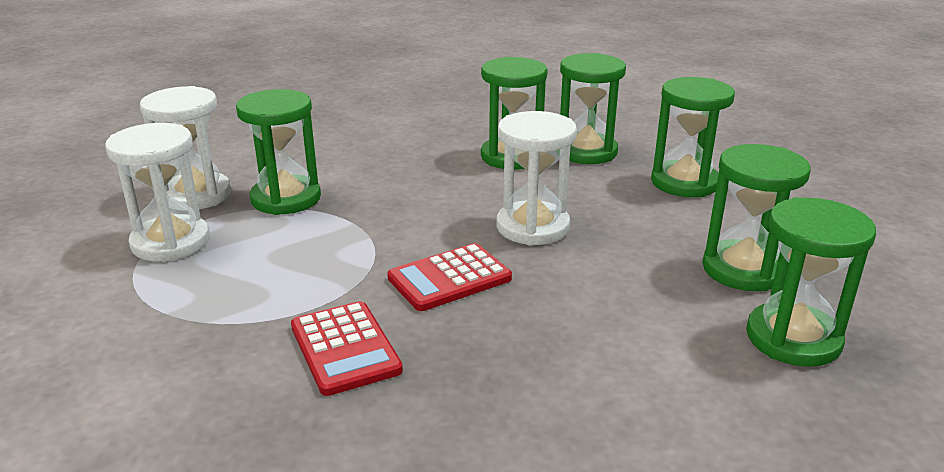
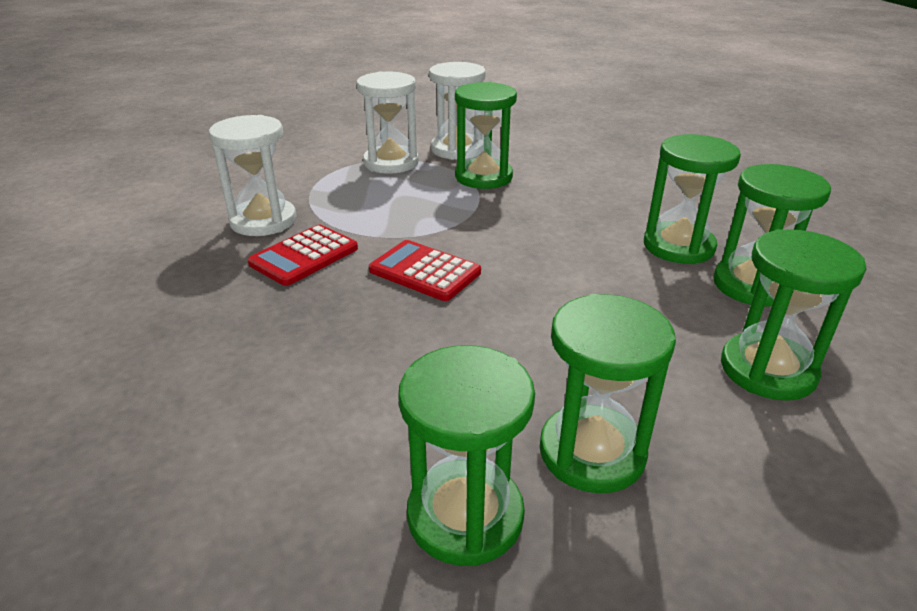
camera: 65 degrees right, 5 degrees up
(532, 227) = (548, 290): white hourglass -> white hourglass (263, 221)

